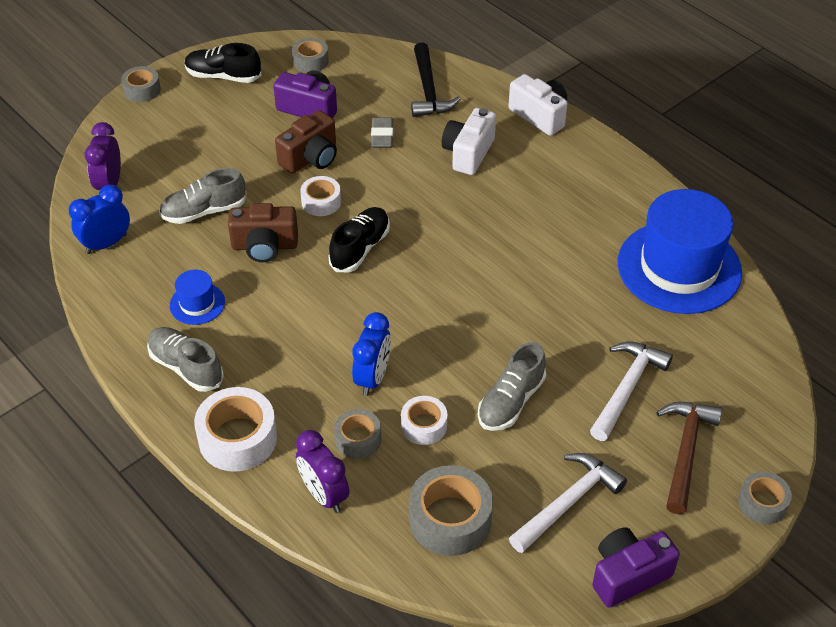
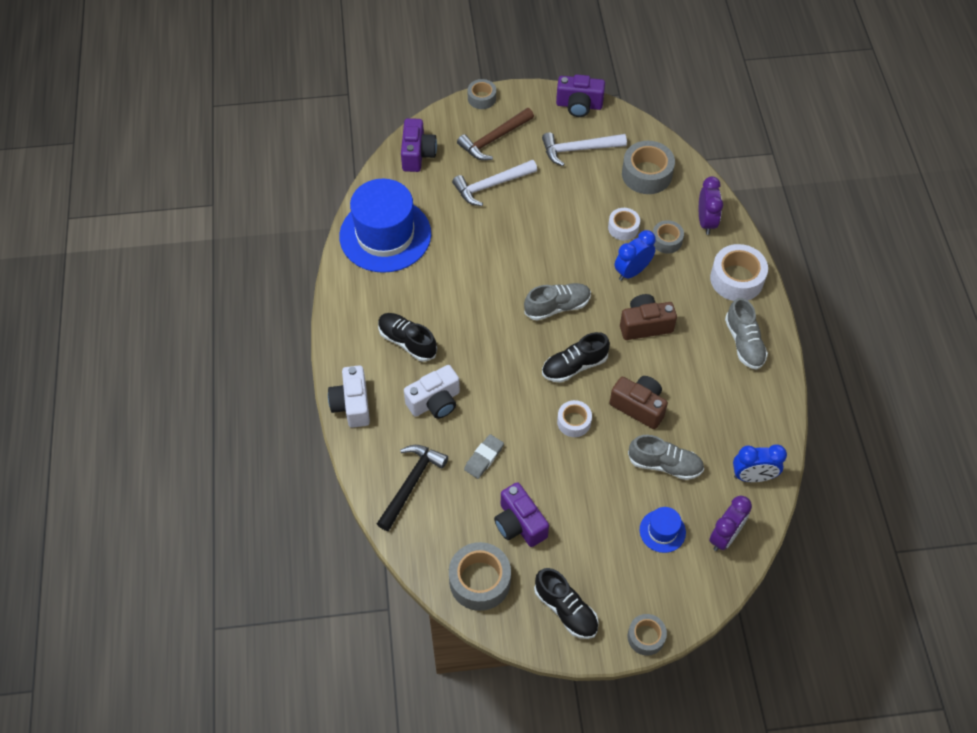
camera: 145 degrees left, 10 degrees up
(197, 303) = (712, 386): blue hat -> blue hat (662, 531)
(310, 61) = (479, 581): grey tape -> grey tape, size x1.69
(311, 158) = (553, 469): brown camera -> brown camera (645, 325)
(511, 401) = (563, 214): grey shoe -> grey shoe (557, 307)
(545, 185) = (407, 342): none -> black shoe
(751, 376) = (417, 154): none -> purple camera

